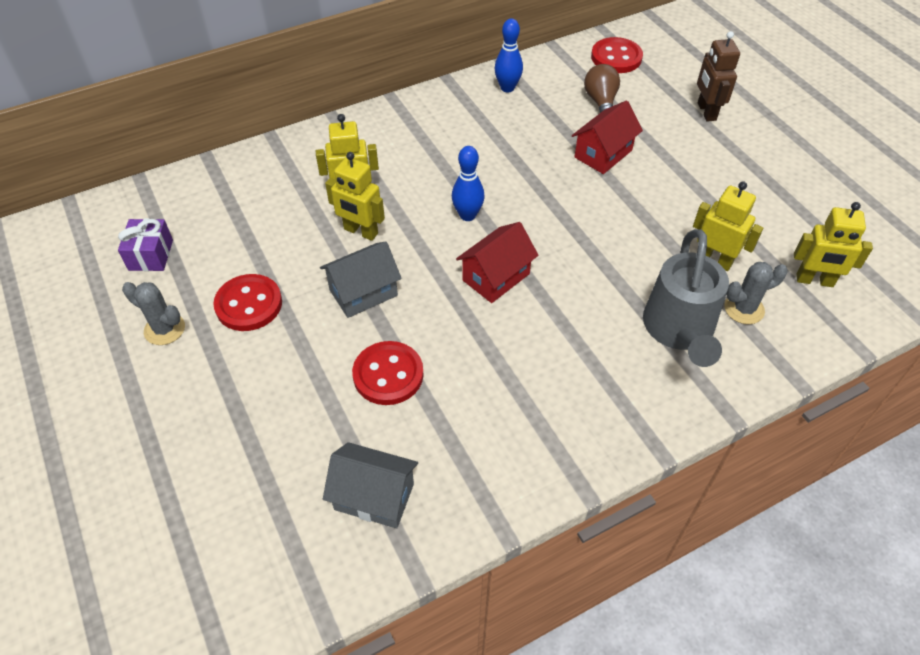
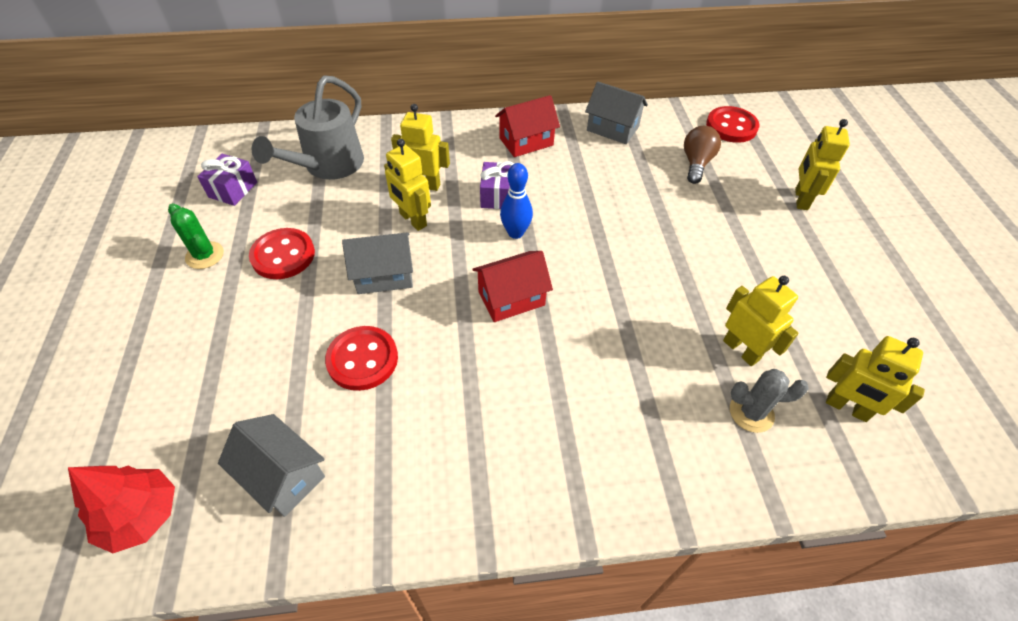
camera: 20 degrees right, 0 degrees up
(164, 329) = (204, 255): grey cactus -> green cactus
(261, 576) = (141, 515): none -> red tree
(431, 184) = (498, 196): none -> purple gift
(507, 88) = (612, 129): blue bowling pin -> grey house
(603, 154) = (675, 211): red house -> red house (526, 142)
(679, 331) = (669, 413): grey watering can -> grey watering can (328, 166)
(706, 112) = (800, 199): brown robot -> yellow robot

